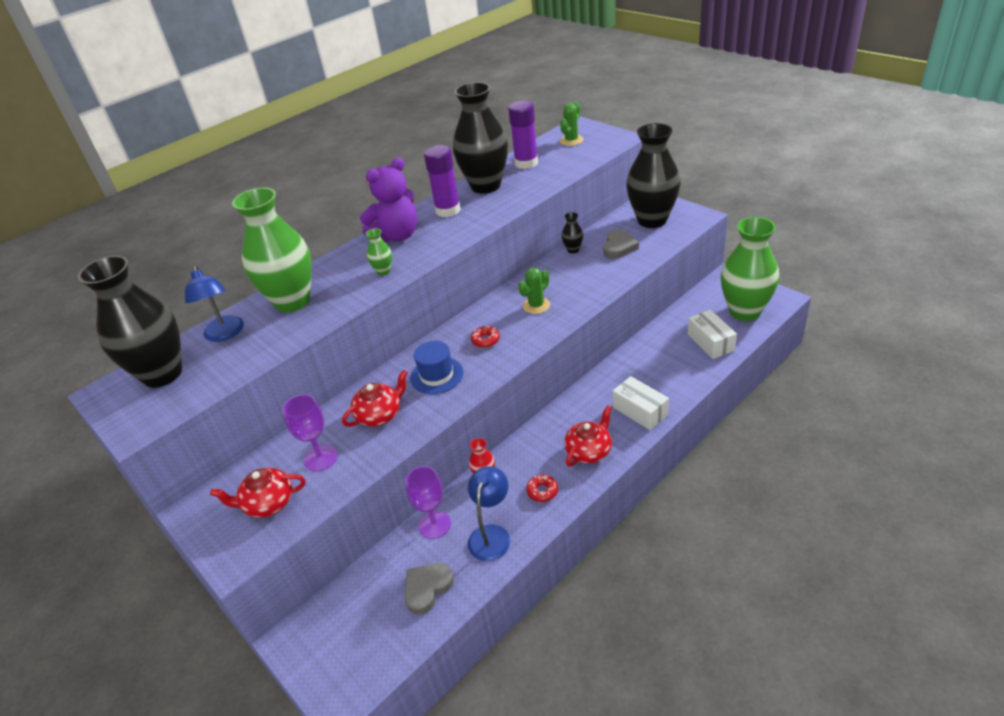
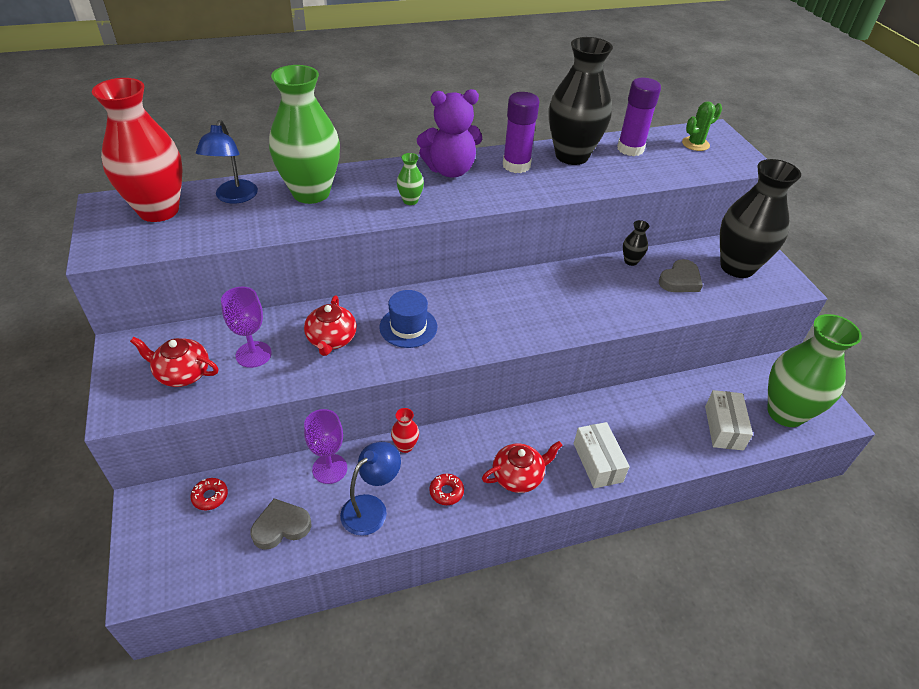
camera: 20 degrees right, 5 degrees up
(162, 374) = (158, 210): black vase -> red vase
(380, 415) = (331, 340): red teapot -> red teapot turned 105 degrees clockwise
(485, 340) = (478, 314): red donut -> red donut (210, 496)
(536, 305) = (552, 302): green cactus -> none

